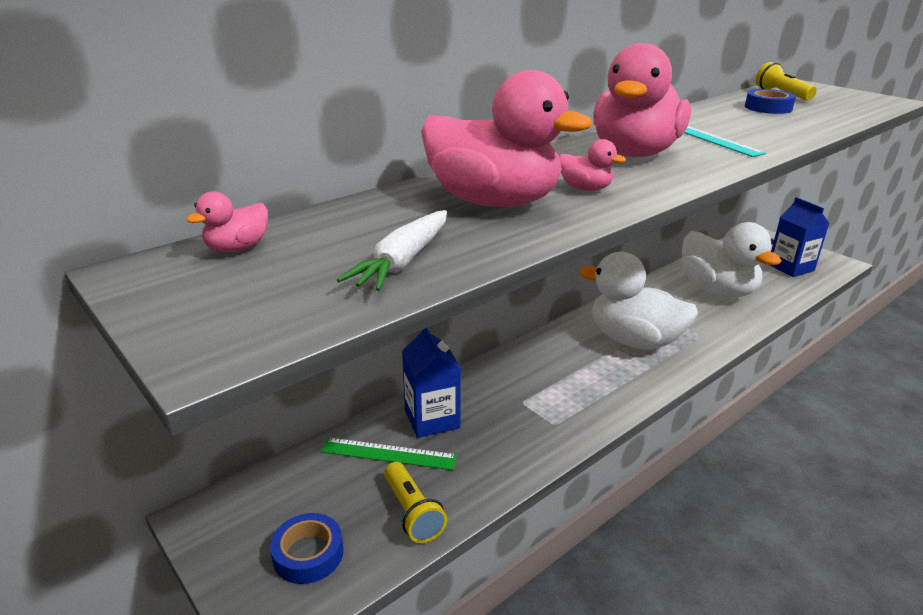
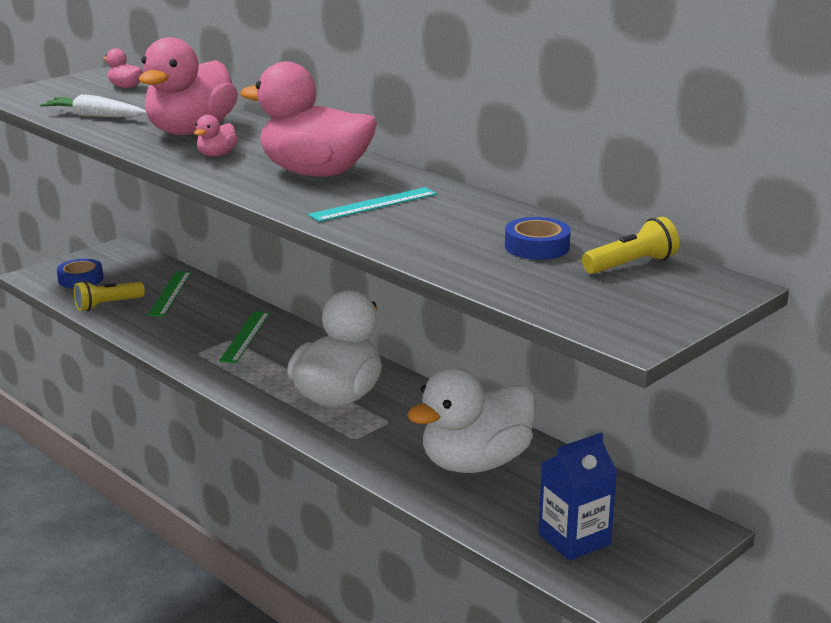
camera: 85 degrees right, 5 degrees down
(432, 419) = (210, 305): blue carton -> none
(515, 392) = (245, 336): none -> green ruler

